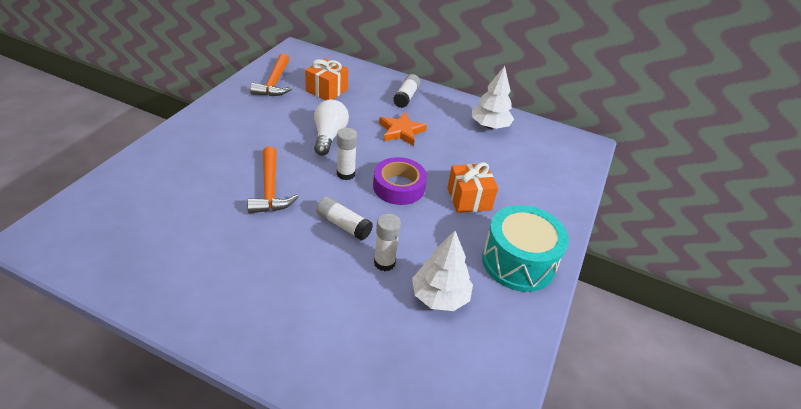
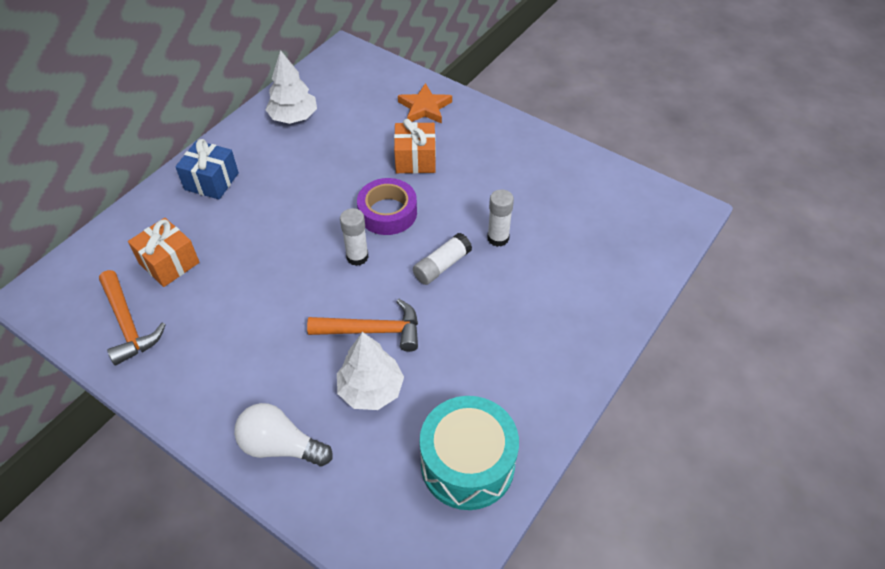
camera: 75 degrees left, 10 degrees up
(274, 82) = (128, 324): orange hammer -> orange hammer turned 45 degrees clockwise
(329, 136) = (279, 267): white light bulb -> white light bulb (280, 446)
(401, 131) = (285, 196): orange star -> orange star (424, 108)
(406, 97) = (211, 181): white glue stick -> blue gift
(439, 296) = (541, 204): white tree -> white tree (371, 390)
(518, 262) = (504, 143): turquoise drum -> turquoise drum (467, 464)

